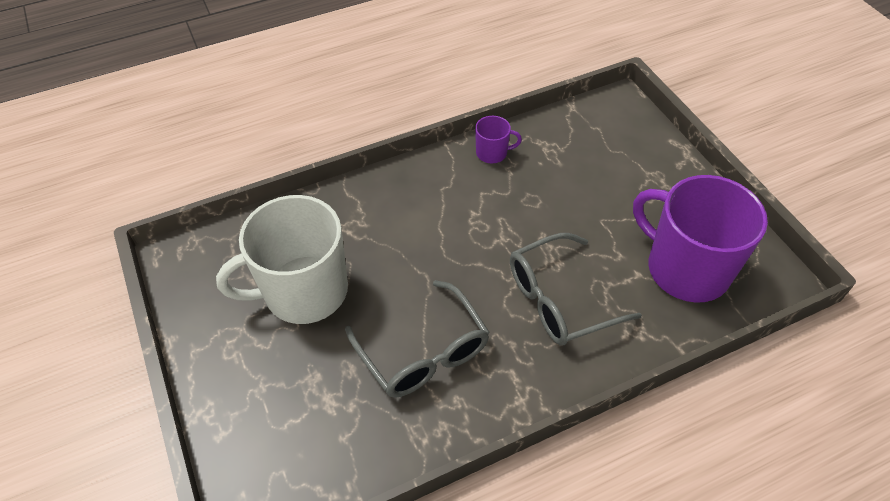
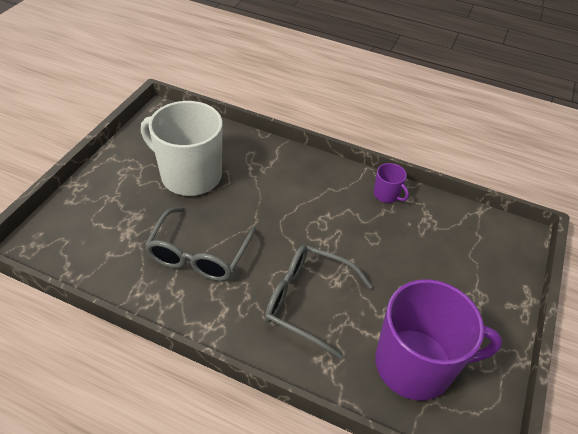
camera: 45 degrees right, 5 degrees down
(685, 268) = (416, 364): purple mug -> purple mug turned 90 degrees clockwise

